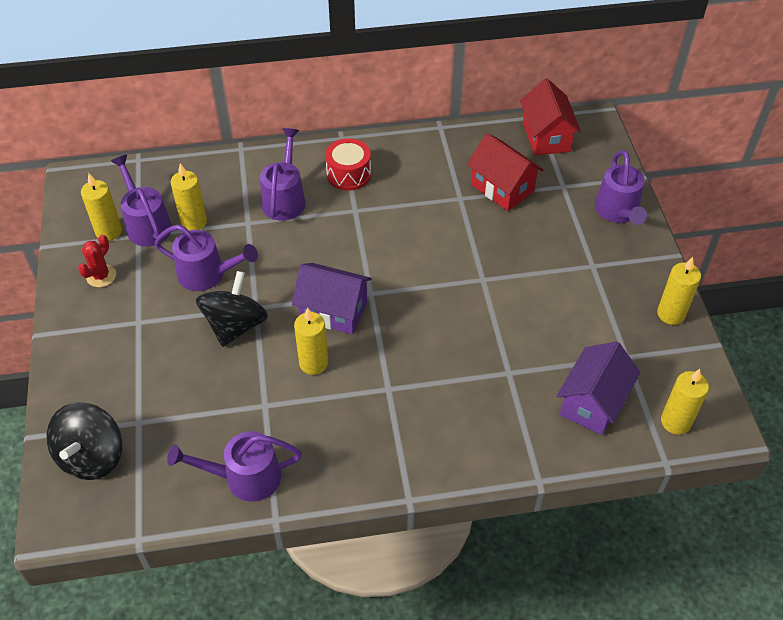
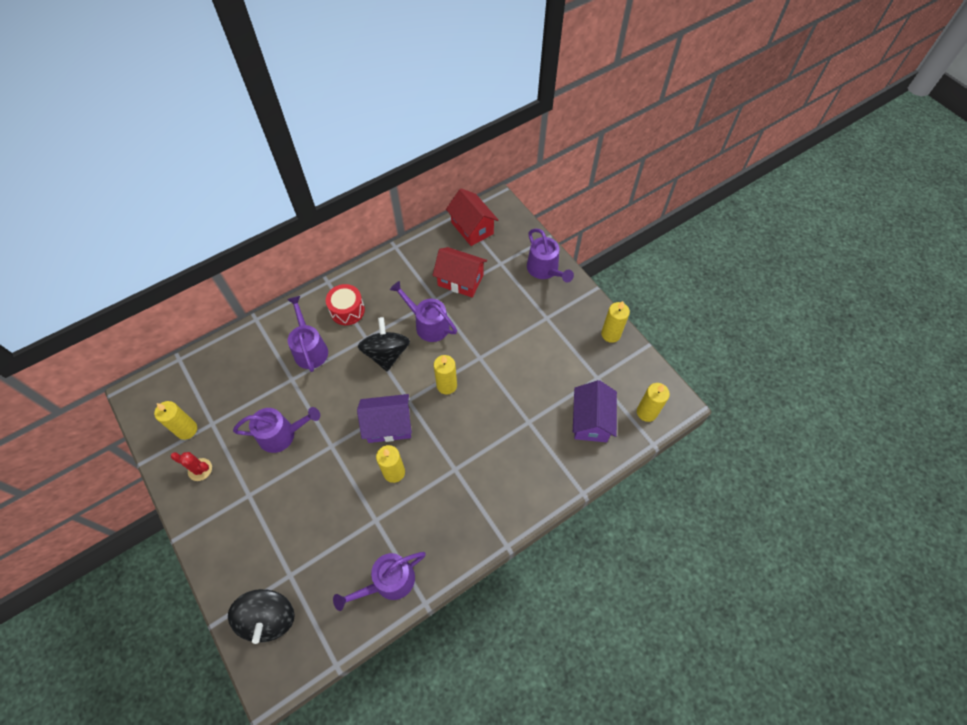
camera: 25 degrees left, 10 degrees up
(101, 276) = (200, 469): red cactus -> red cactus turned 75 degrees counterclockwise
(146, 224) = (214, 411): purple watering can -> purple watering can (428, 324)
(194, 222) = (250, 395): yellow candle -> yellow candle (447, 385)
(235, 325) = (323, 467): black spinning top -> black spinning top (386, 354)

